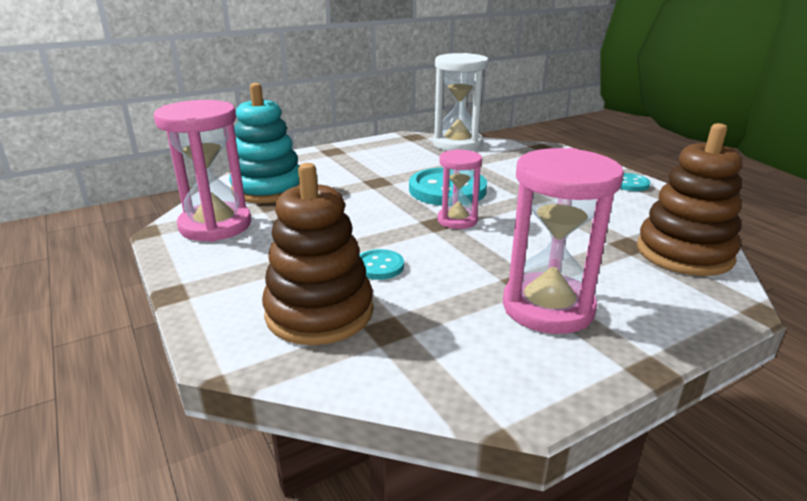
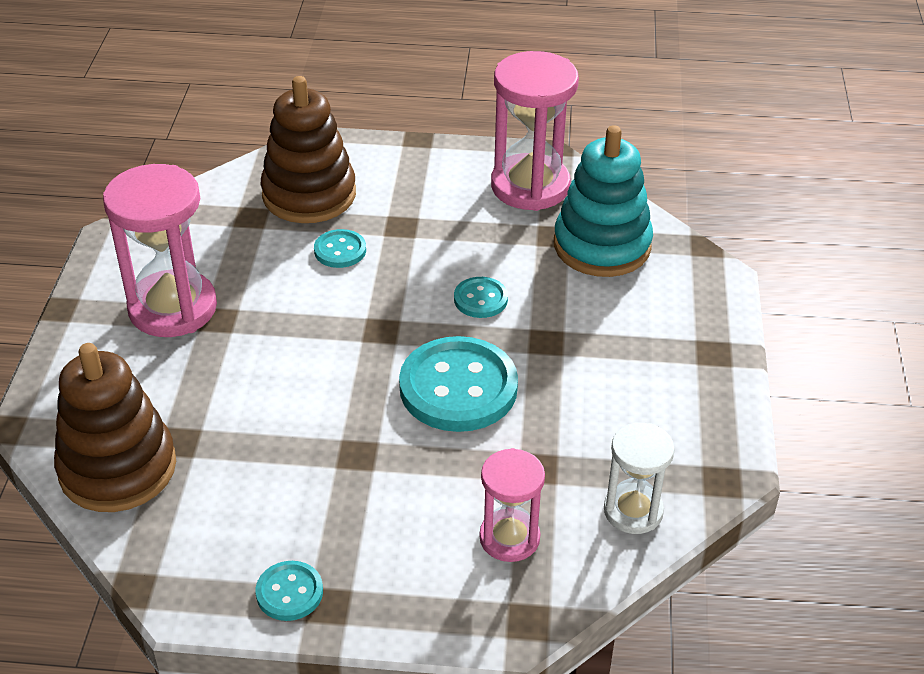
camera: 125 degrees right, 15 degrees up
(366, 205) = (480, 299): none -> turquoise button
(457, 144) = (633, 511): white hourglass -> white hourglass, size x0.59
(457, 220) = (370, 347): pink hourglass -> pink hourglass (509, 538)

